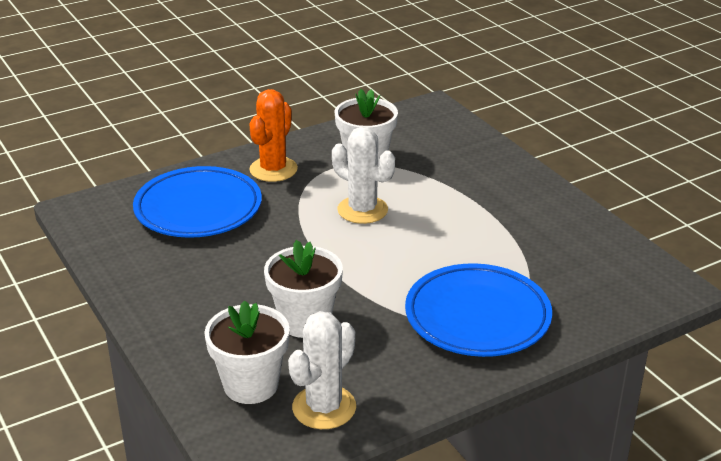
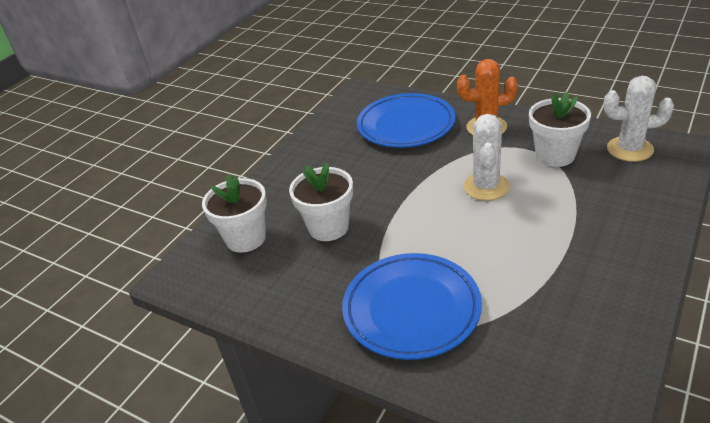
camera: 65 degrees right, 5 degrees up
(324, 407) = (245, 281): white cactus -> white cactus (630, 149)

